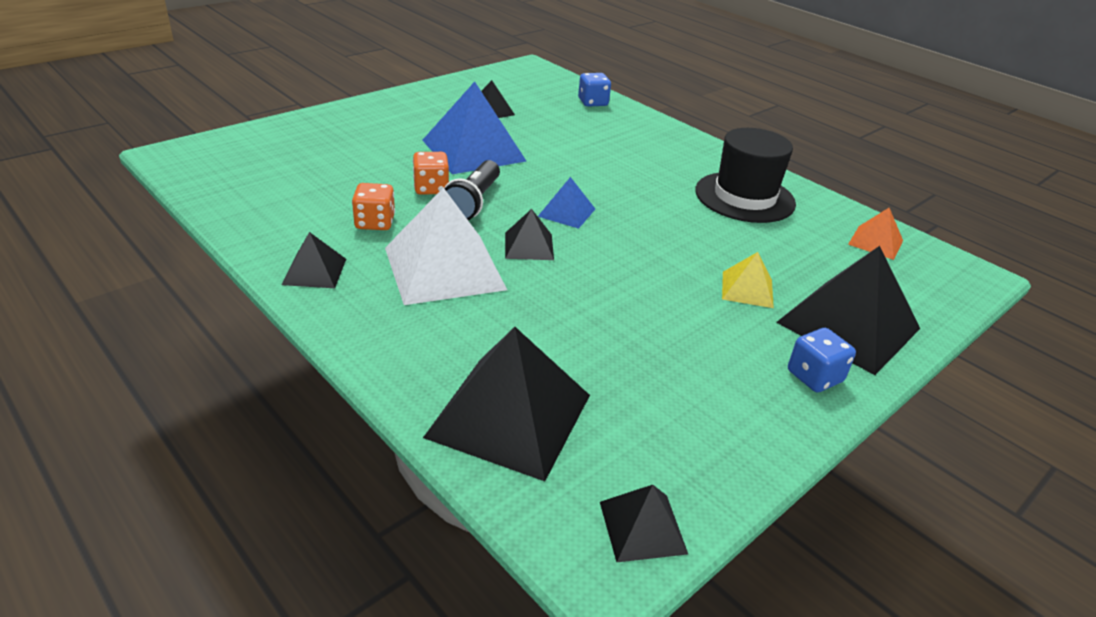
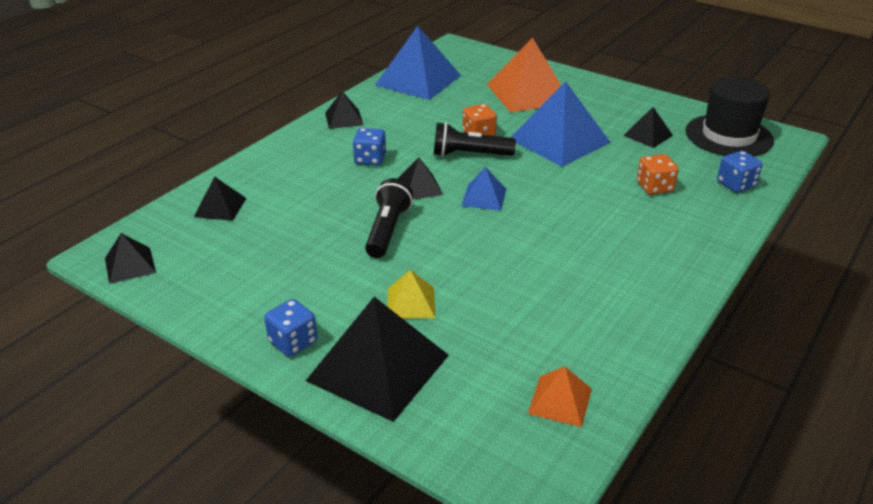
camera: 80 degrees right, 0 degrees up
(249, 197) = (418, 80): none -> blue pyramid
(354, 141) = (528, 93): none -> orange pyramid
(375, 222) = (414, 125): orange dice -> orange dice (654, 187)
(444, 268) = (370, 159): white pyramid -> blue dice
(509, 415) = (220, 207): black pyramid -> black pyramid, size x0.50
(612, 281) = (388, 230): none -> black flashlight
(744, 197) = (594, 298): black hat -> black hat (728, 136)

